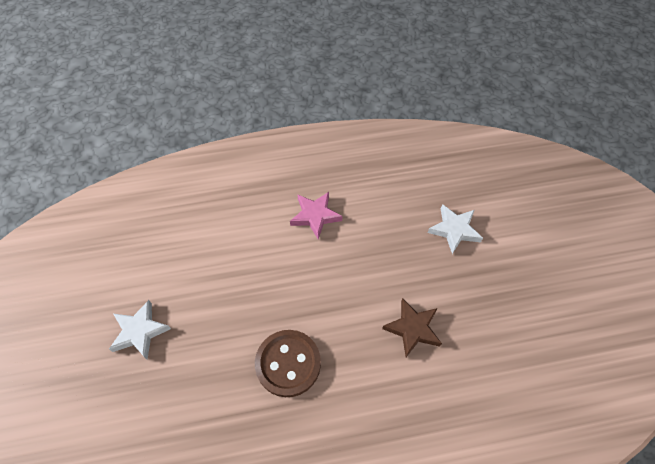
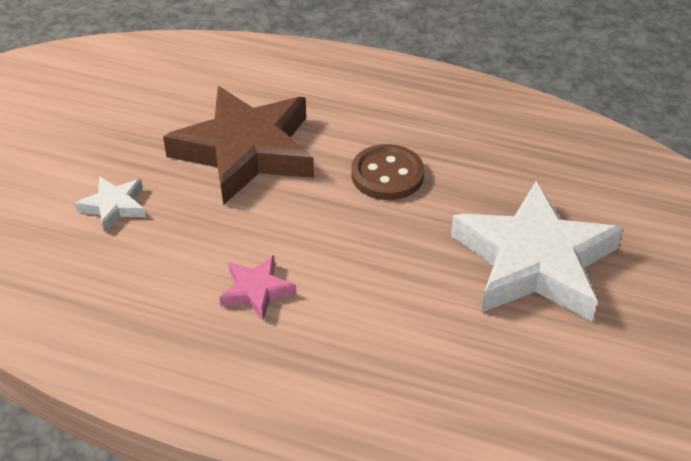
camera: 150 degrees left, 15 degrees down
(139, 331) = (534, 262): white star -> white star, size x2.28
(412, 329) = (246, 151): brown star -> brown star, size x2.28

